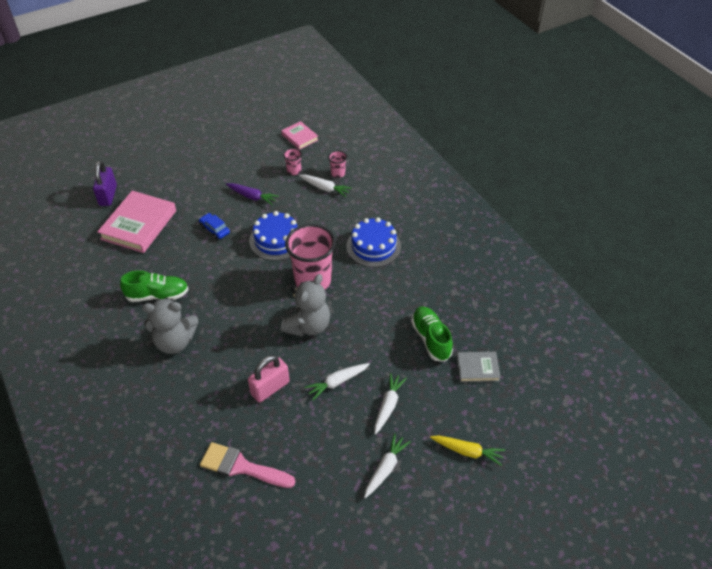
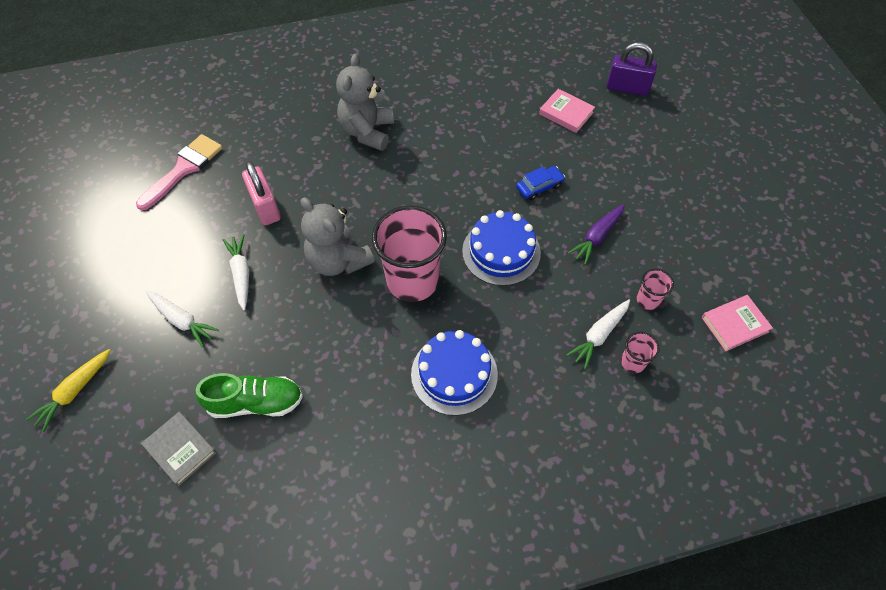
camera: 105 degrees right, 10 degrees up
(139, 225) = (566, 113): pink book -> pink book, size x0.53
(157, 295) = (442, 122): green shoe -> none
(385, 468) = (106, 296): white carrot -> none
(477, 368) = (180, 449): grey book -> grey book turned 60 degrees counterclockwise

